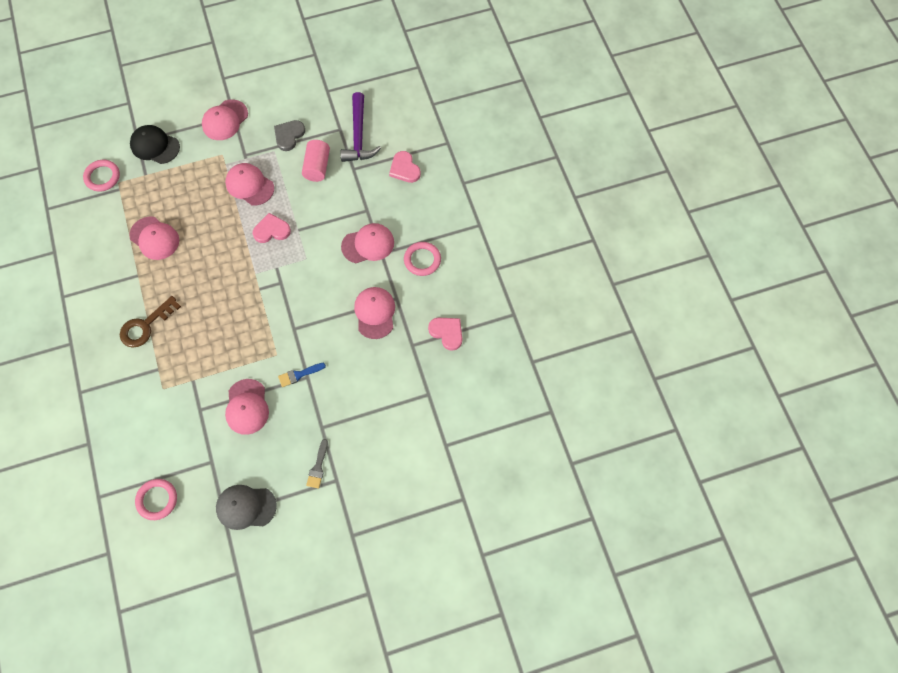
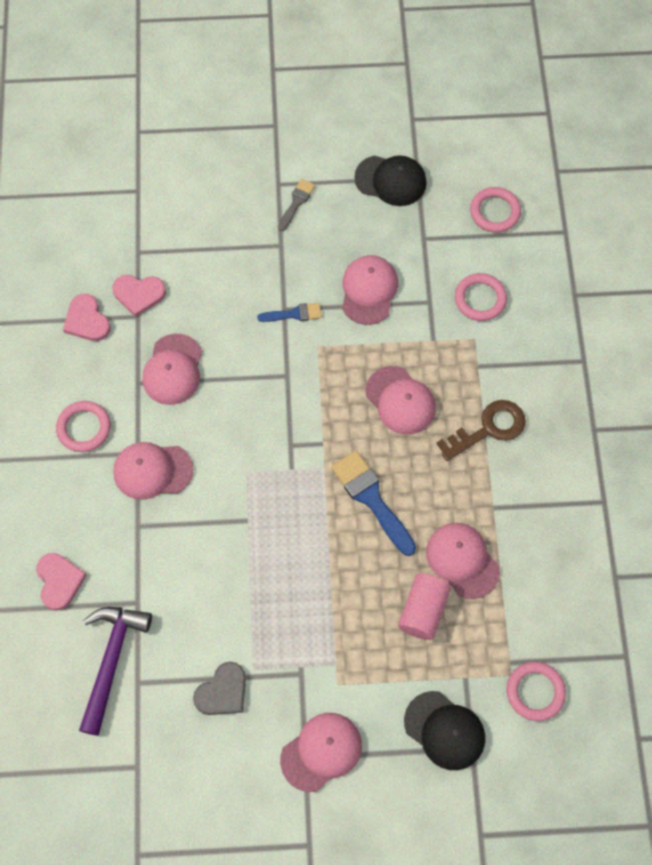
camera: 165 degrees left, 0 degrees up
(161, 421) = (480, 299): none -> pink ring
(220, 261) = (371, 498): none -> blue brush
(246, 507) = (391, 180): grey cap -> black cap
(249, 185) = (304, 615): pink cap -> pink cap (400, 400)
(271, 230) = (286, 529): pink heart -> pink heart (139, 294)
(317, 167) = (192, 620): pink cylinder -> pink cylinder (423, 610)

